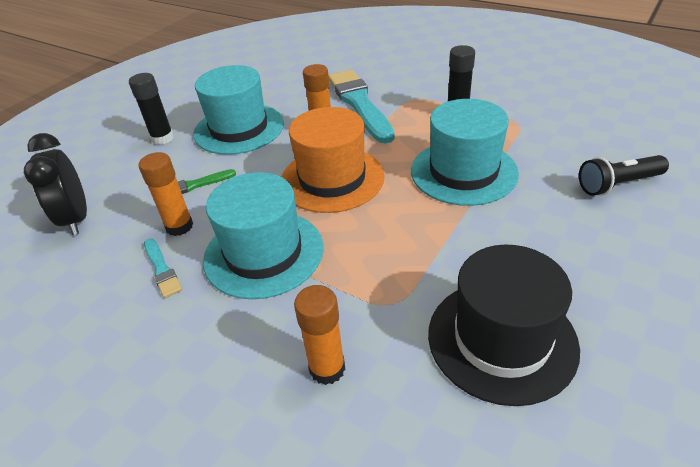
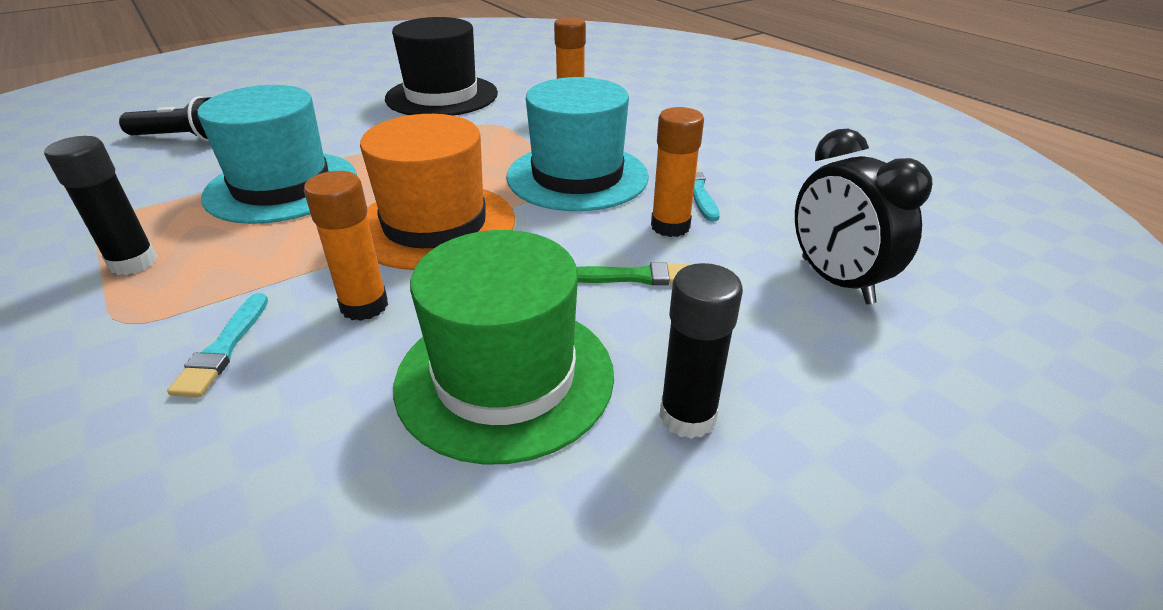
camera: 160 degrees left, 5 degrees down
(77, 219) = (836, 280): black clock -> black clock turned 150 degrees clockwise
(239, 128) = (505, 377): turquoise hat -> green hat
(359, 104) = (223, 348): turquoise brush -> turquoise brush, size x0.46

